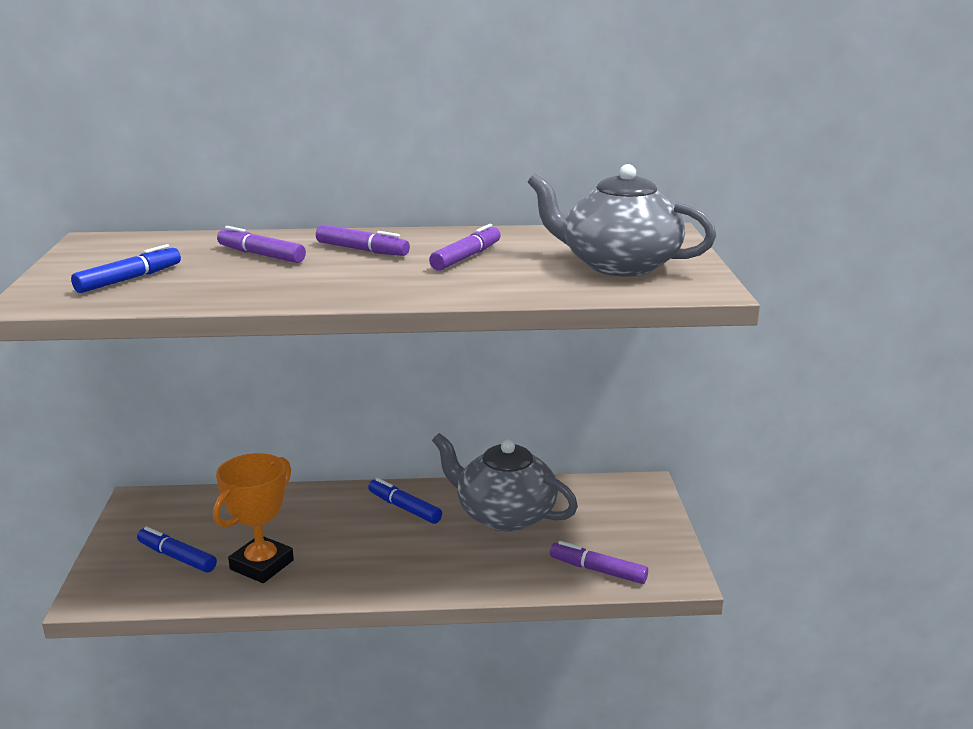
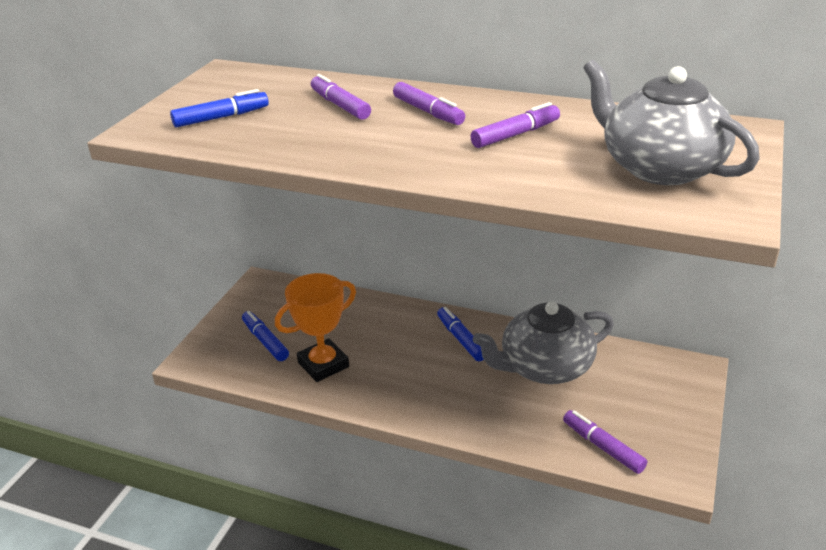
camera: 25 degrees right, 10 degrees up
(504, 515) = (544, 367): grey teapot -> grey teapot turned 75 degrees counterclockwise

